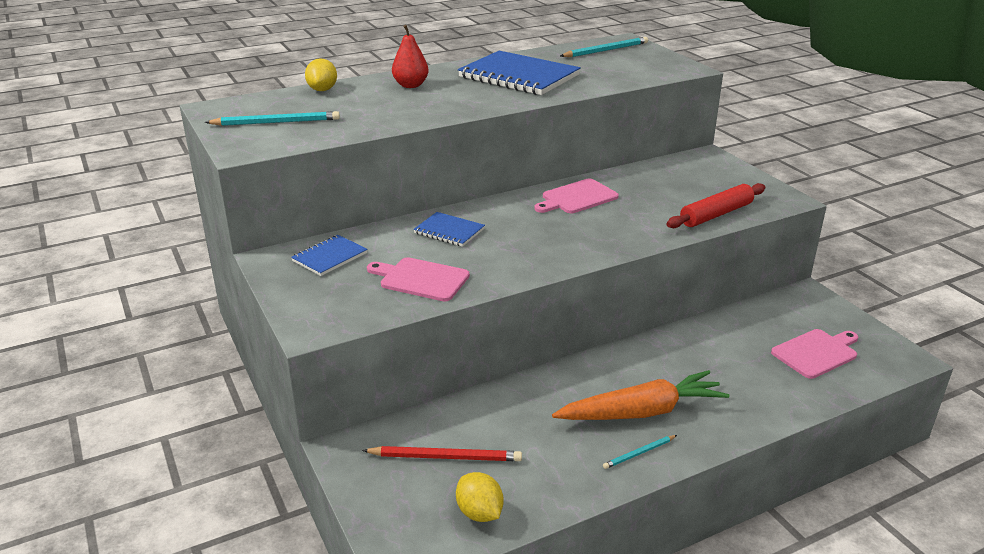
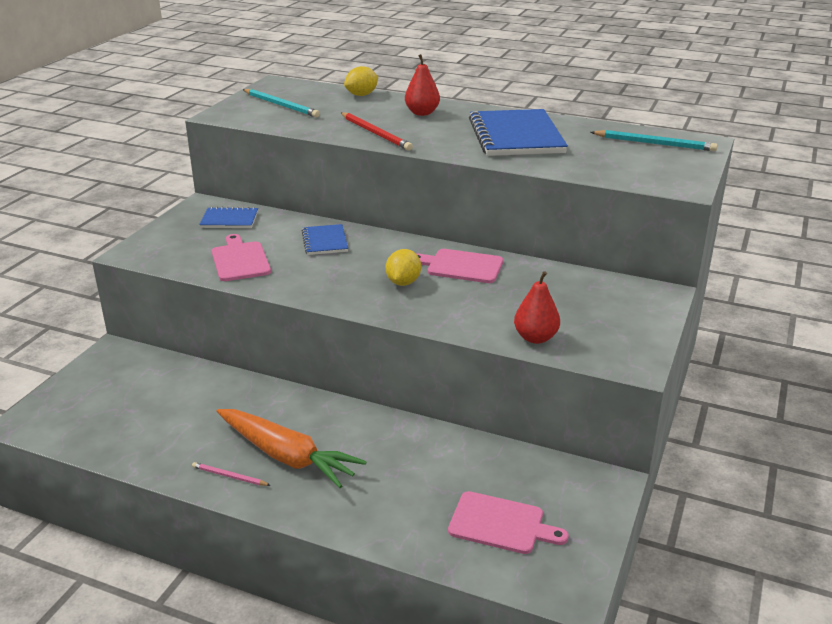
camera: 50 degrees right, 0 degrees up
(445, 457) = (141, 393): red pencil -> red pencil (375, 133)
(479, 513) = (93, 433): yellow lemon -> yellow lemon (403, 282)
(639, 453) = (229, 476): turquoise pencil -> pink pencil
(716, 214) = (535, 338): red rolling pin -> red pear

